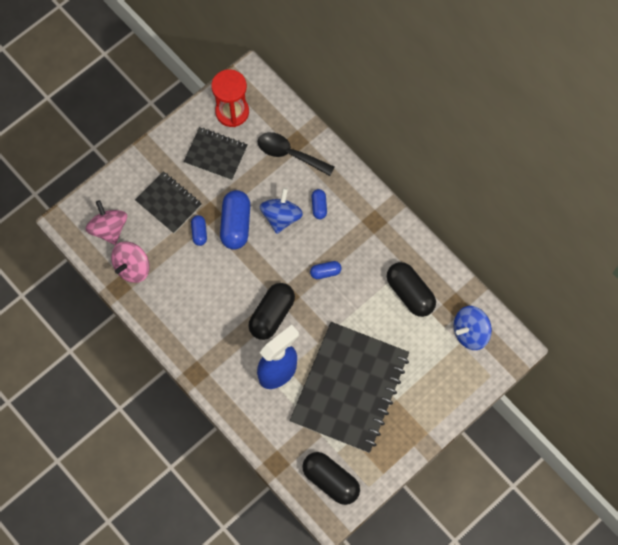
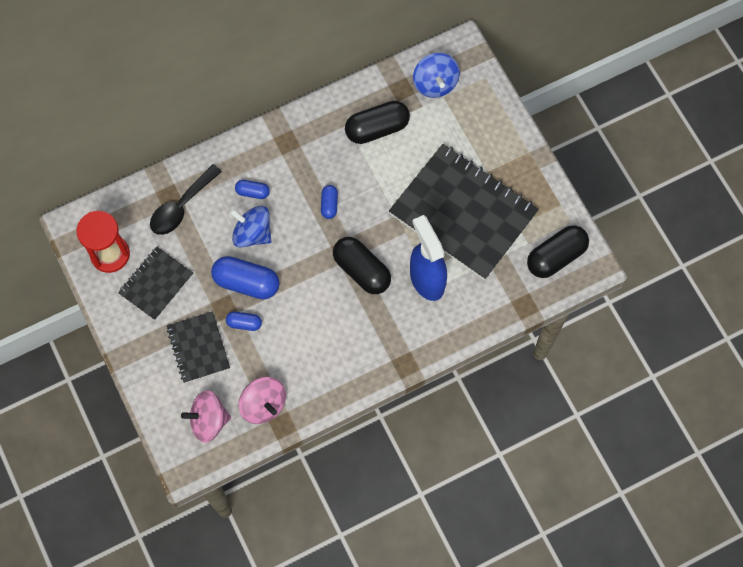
camera: 75 degrees left, 0 degrees up
(169, 203) = (198, 348): black notebook -> black notebook turned 75 degrees counterclockwise

